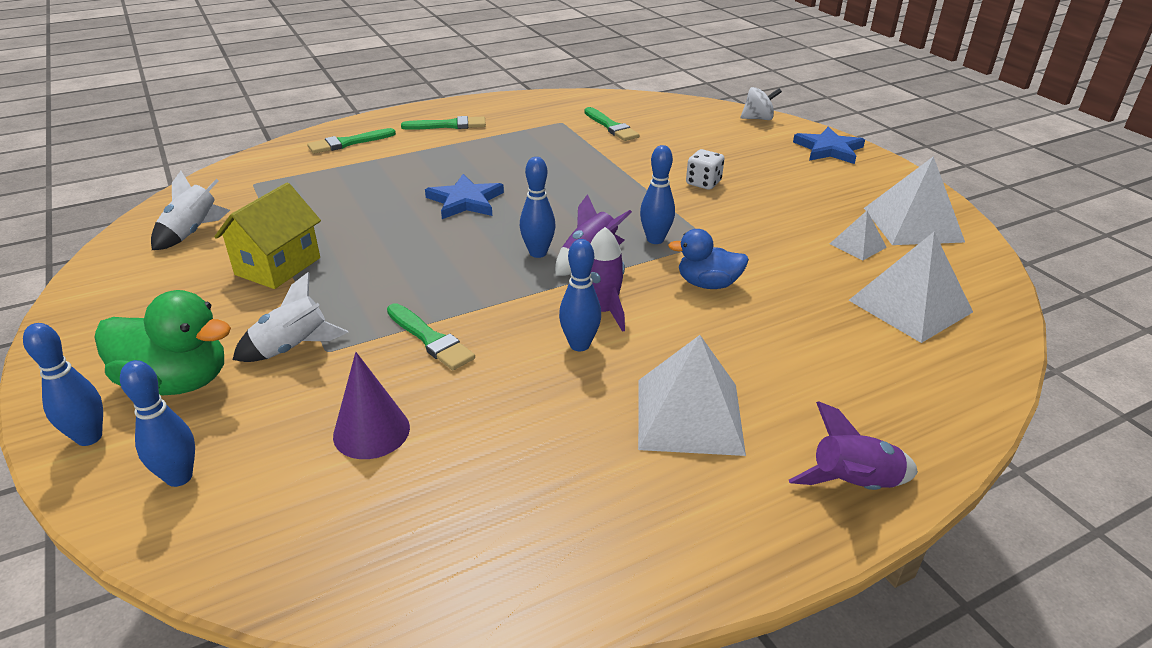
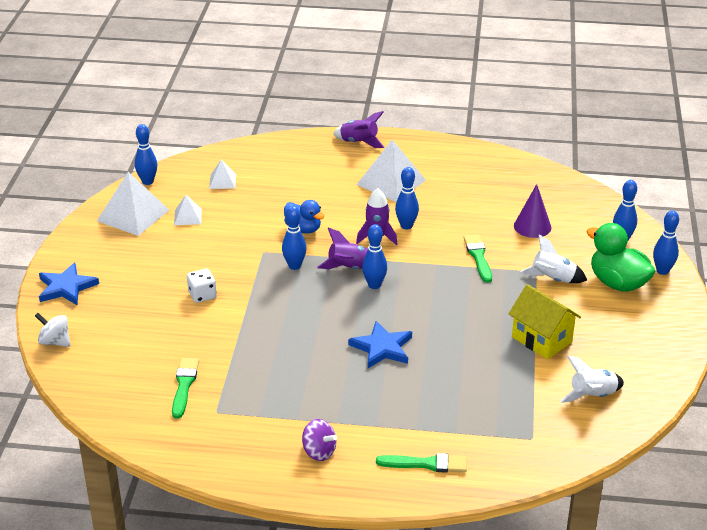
camera: 145 degrees left, 0 degrees up
(278, 266) = (541, 340): yellow house -> yellow house turned 75 degrees clockwise
(448, 125) = (319, 452): green brush -> purple spinning top
(910, 306) = (222, 181): white pyramid -> white pyramid, size x0.52
(984, 266) = (147, 182): none -> blue bowling pin

